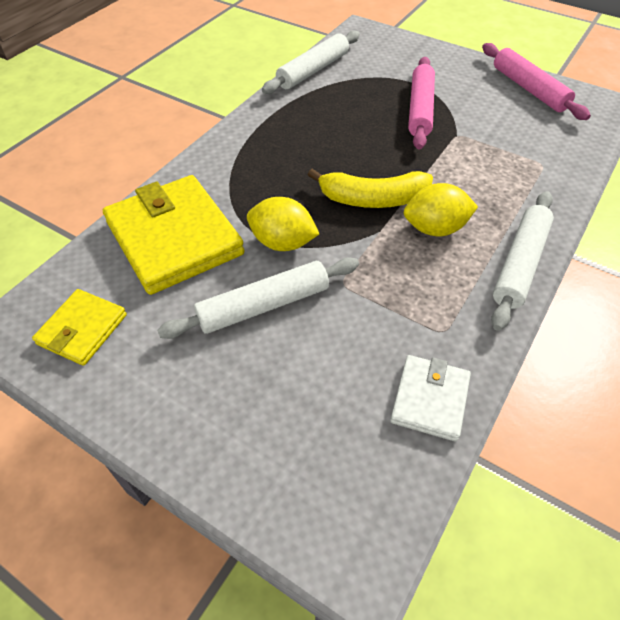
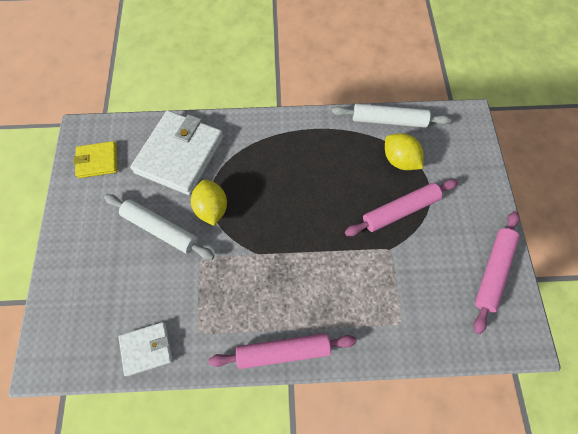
camera: 55 degrees right, 15 degrees up
(174, 238) = (180, 155): yellow wallet -> white wallet
(373, 199) = (282, 234): yellow banana -> none
(435, 229) = (281, 284): yellow lemon -> yellow lemon (399, 160)
(520, 264) = (283, 351): white rolling pin -> pink rolling pin

